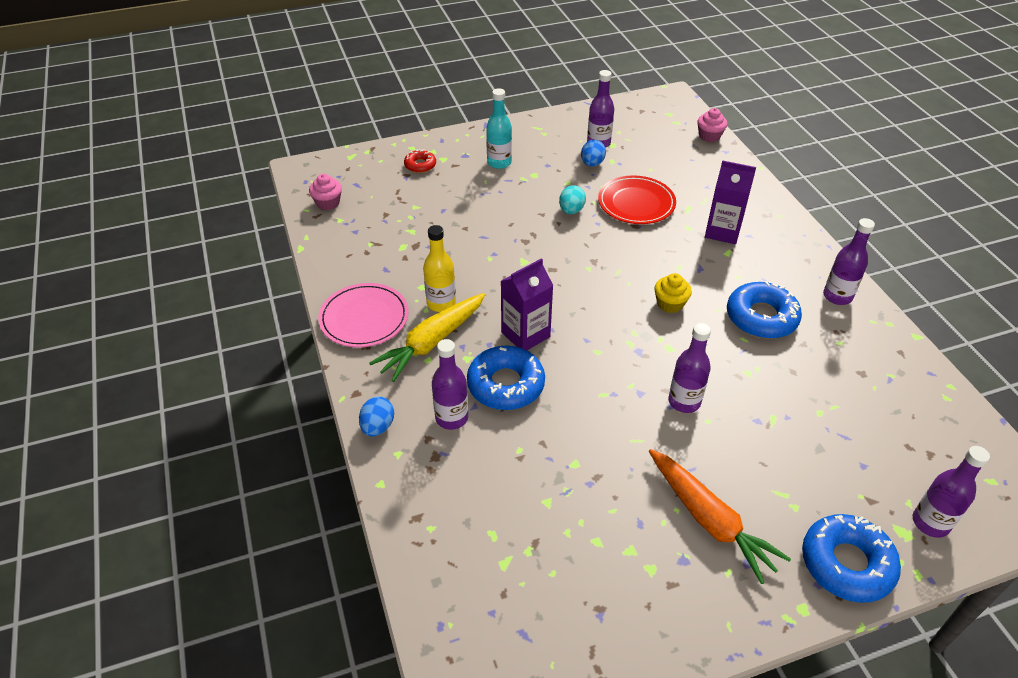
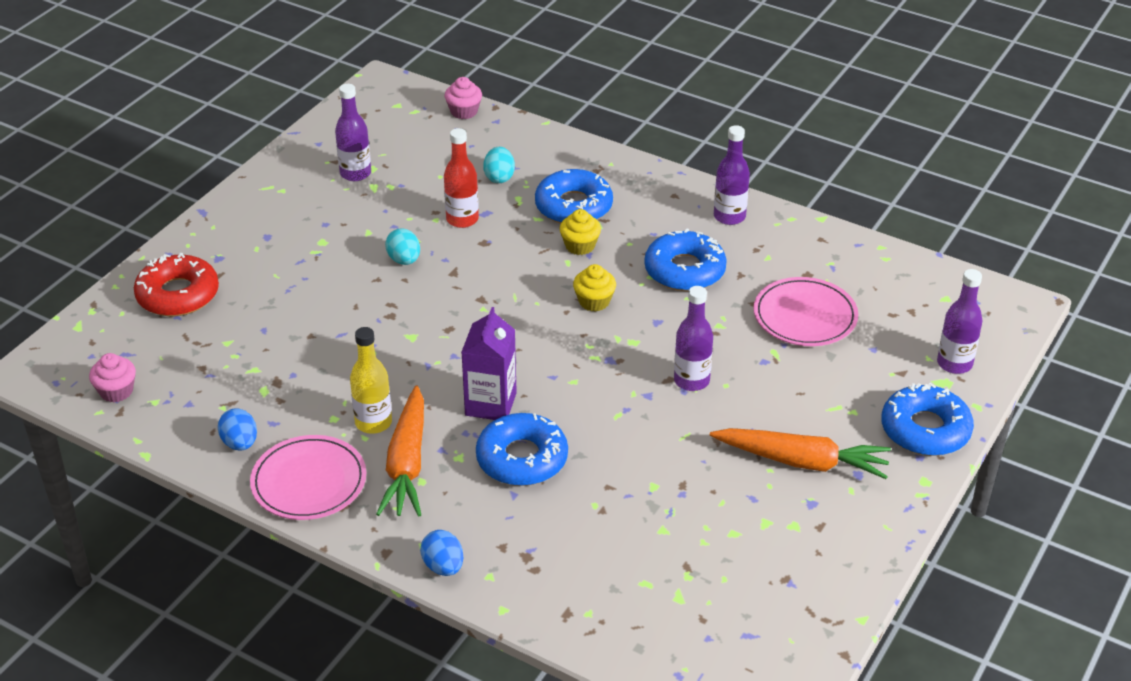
camera: 40 degrees left, 5 degrees down
(420, 165) = (178, 295): red donut -> red donut, size x1.85
(432, 342) = (407, 464): yellow carrot -> orange carrot
(451, 418) = (504, 516): purple bottle -> none
(499, 163) = (268, 247): turquoise bottle -> none
(592, 164) = (372, 199): blue egg -> blue egg (240, 443)
(636, 203) = (462, 219): red plate -> red bottle
(690, 188) = (499, 177): none -> turquoise egg
(699, 260) = (580, 246): none -> yellow cupcake
(722, 231) = (573, 206): purple carton -> blue donut
(827, 405) = (805, 316): none -> pink plate

